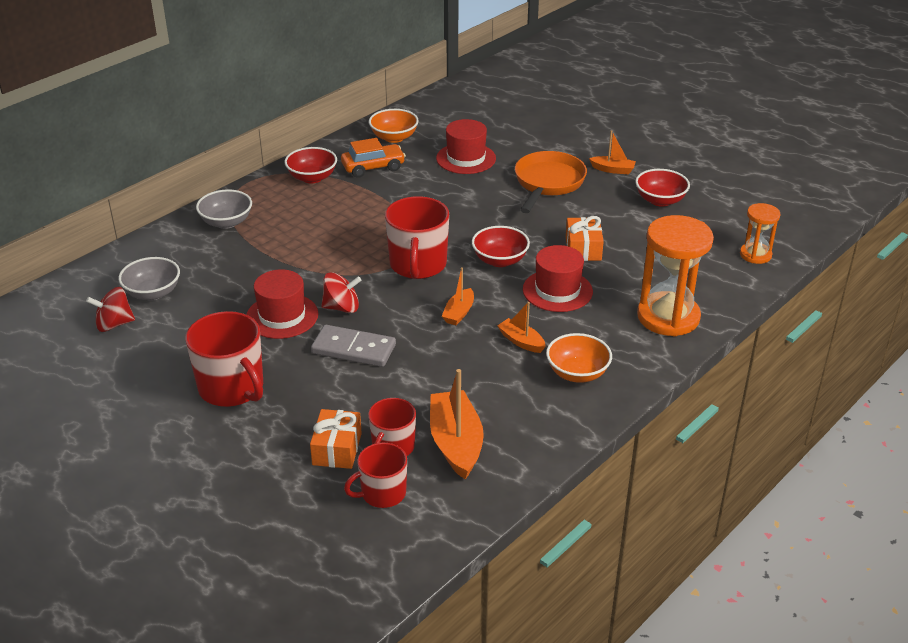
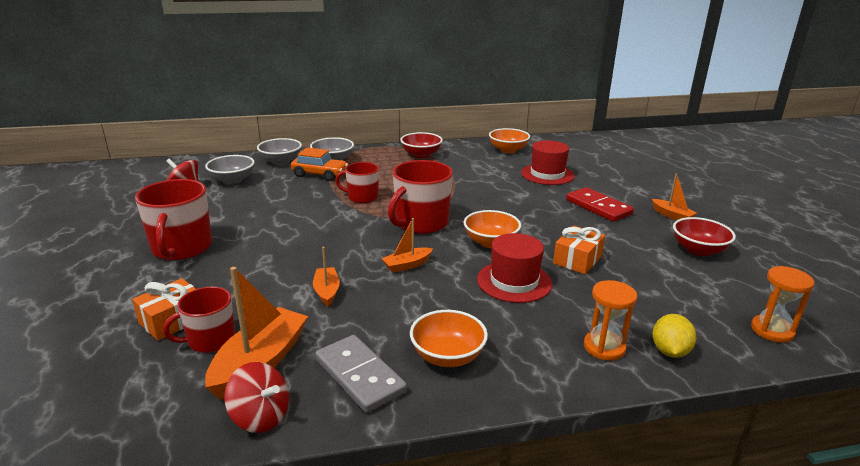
camera: 35 degrees right, 10 degrees down
(168, 246) = (281, 161): none -> grey bowl
(282, 316) = (282, 219): red hat -> none
(342, 307) = (328, 229): red spinning top -> red spinning top (260, 417)
(354, 349) = (295, 257): grey domino -> grey domino (360, 376)
(373, 167) = (470, 161): orange car -> orange car (320, 175)
(382, 493) = (144, 373): red mug -> red mug (362, 197)
(500, 260) = (490, 242): red bowl -> orange bowl
(521, 341) = (430, 307): orange boat -> orange boat (327, 291)
(548, 183) = (598, 207): orange pan -> red domino
(668, 317) = (604, 347): orange hourglass -> orange hourglass, size x0.54
(709, 301) = (669, 351): none -> yellow lemon

